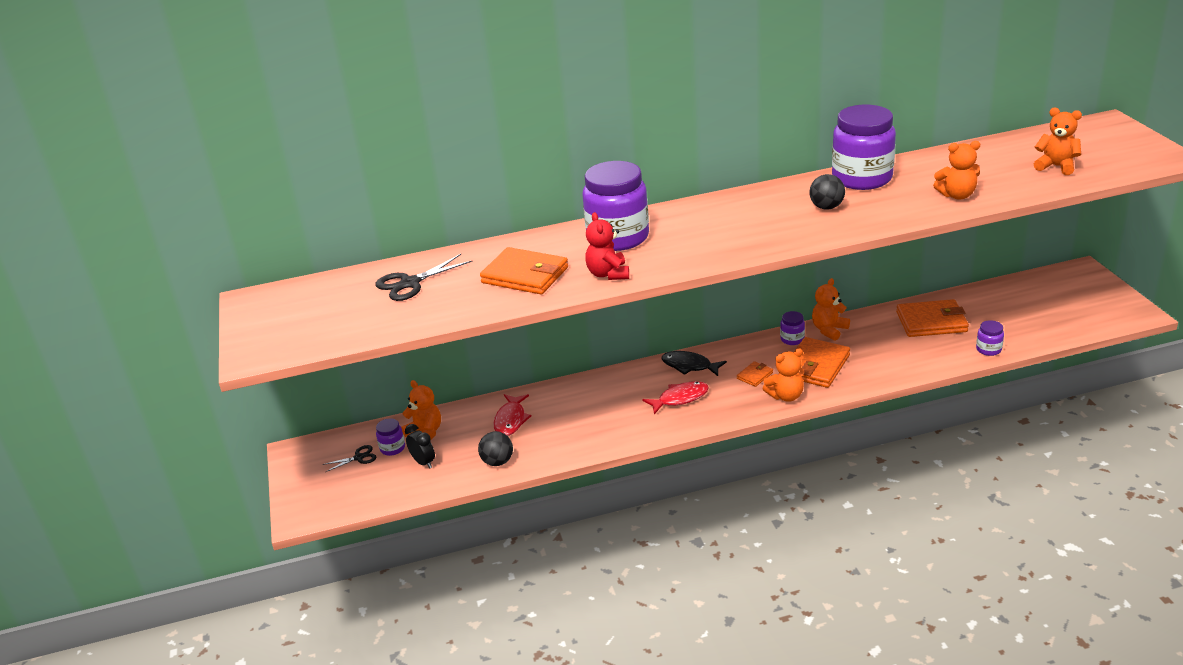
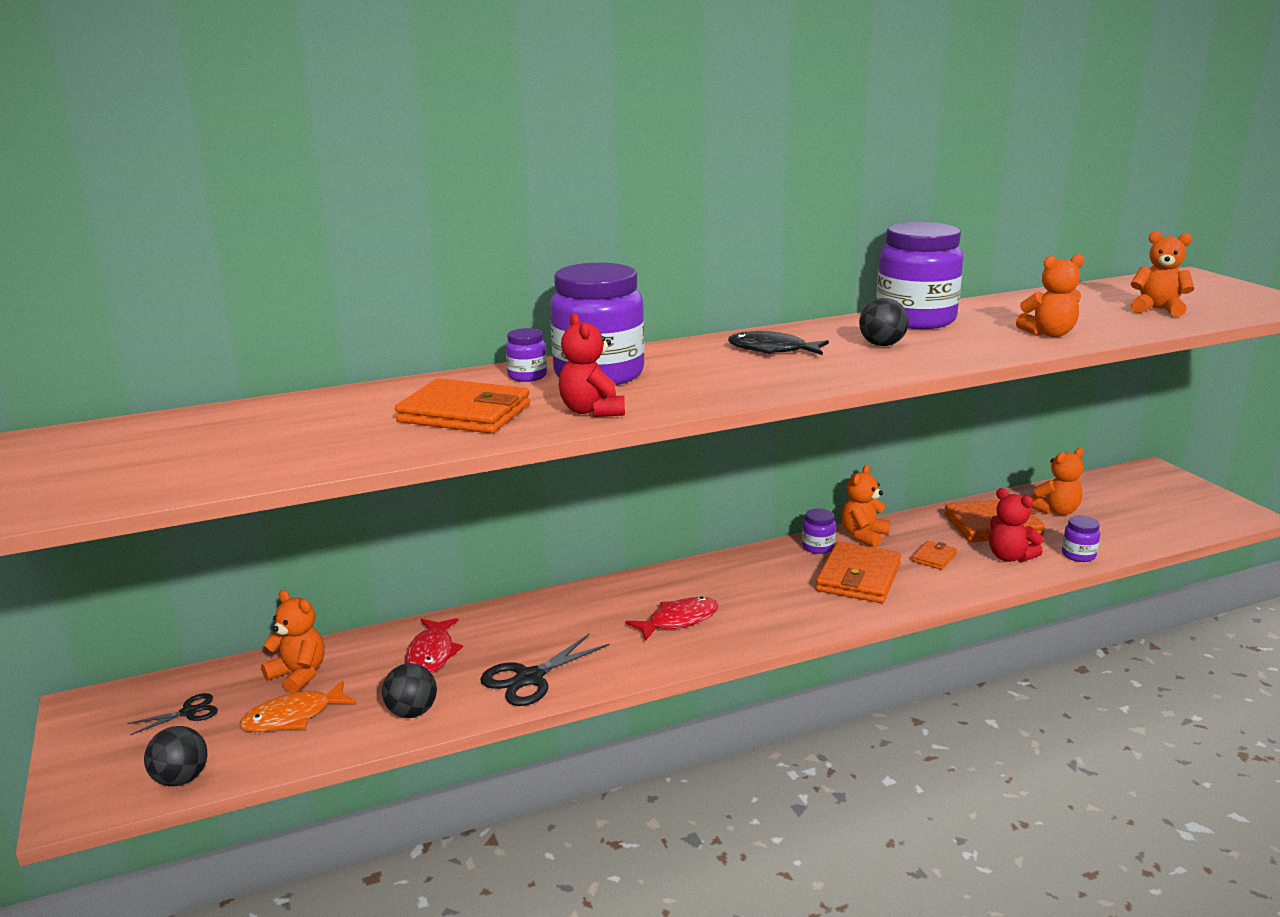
camera: 10 degrees left, 10 degrees down
(359, 501) = (181, 779): none -> black ball
(392, 448) = (245, 697): purple jar -> purple jar (527, 376)
(410, 283) = (284, 423): black scissors -> black scissors (530, 678)
(423, 462) = (293, 716): black clock -> orange fish
(689, 366) = (685, 580): black fish -> black fish (772, 350)
(754, 375) = (778, 590): orange wallet -> orange wallet (934, 557)
(786, 396) = (827, 614): orange teddy bear -> orange teddy bear (1056, 511)
(935, 350) = (1009, 557): none -> red teddy bear

